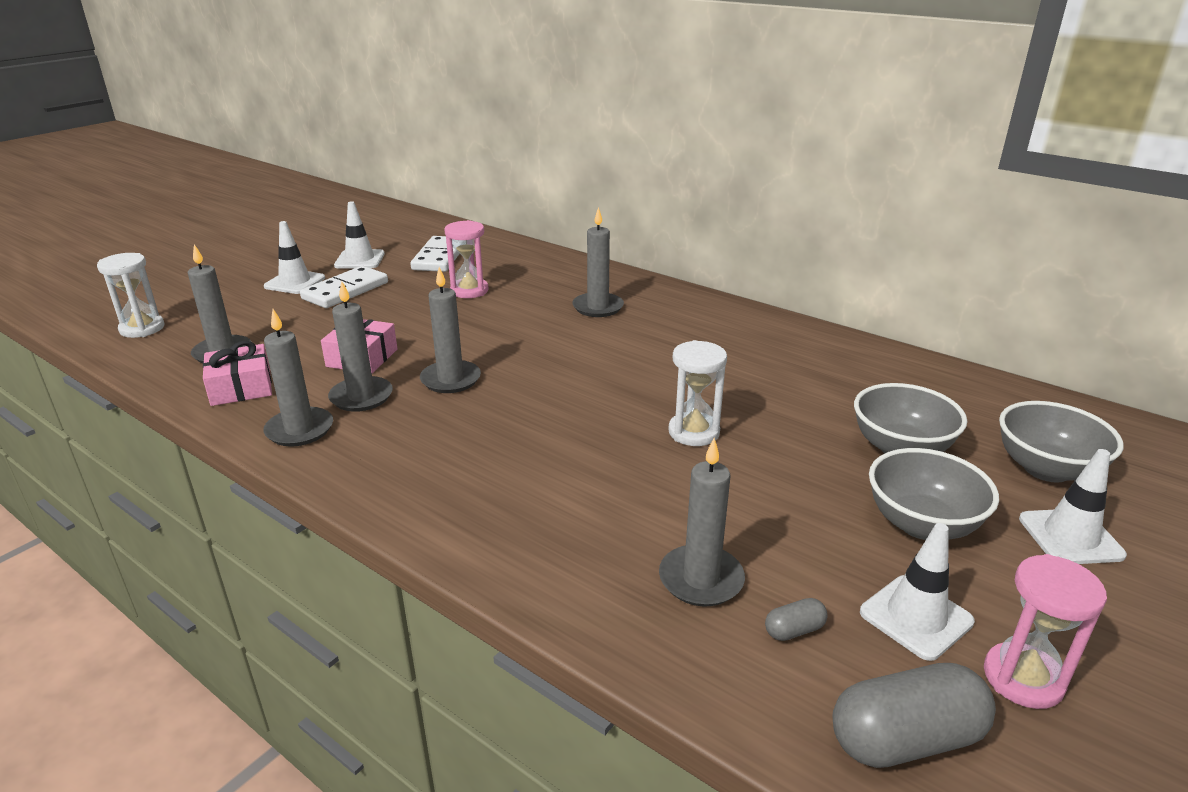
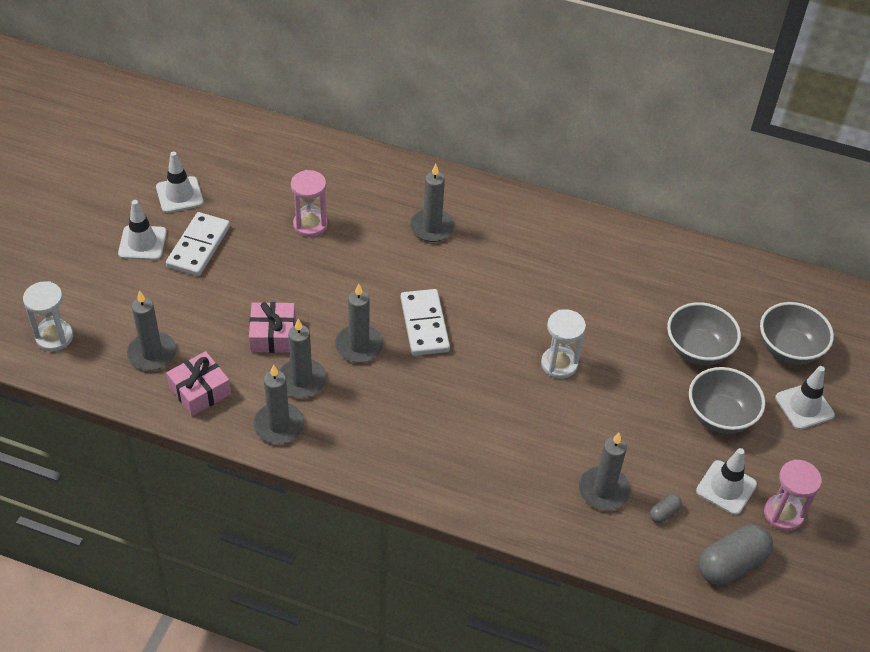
camera: 20 degrees left, 20 degrees up
(439, 257) = (253, 177): white domino -> white domino (424, 325)

